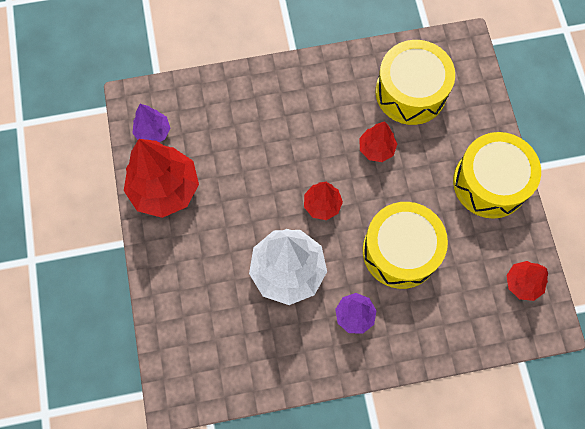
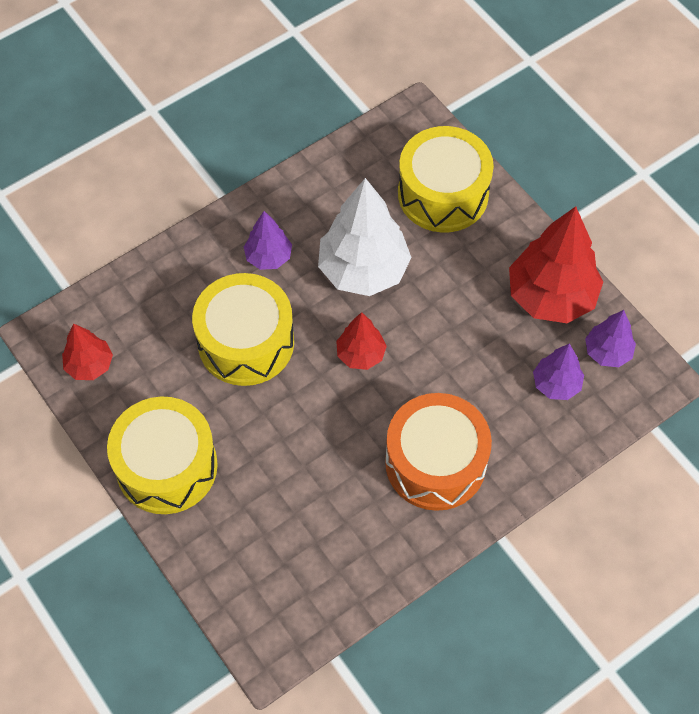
camera: 155 degrees right, 10 degrees down
(201, 126) = (556, 384): none -> purple tree
(309, 109) = (435, 463): none -> orange drum
(376, 149) = (327, 448): red tree -> none
(410, 92) = (315, 544): yellow drum -> yellow drum (443, 194)

